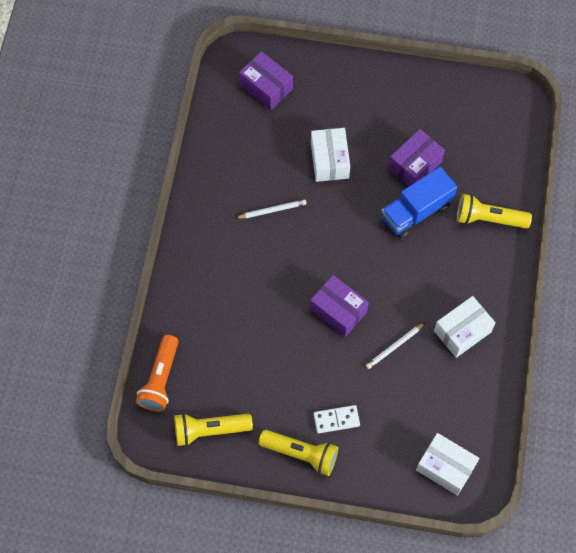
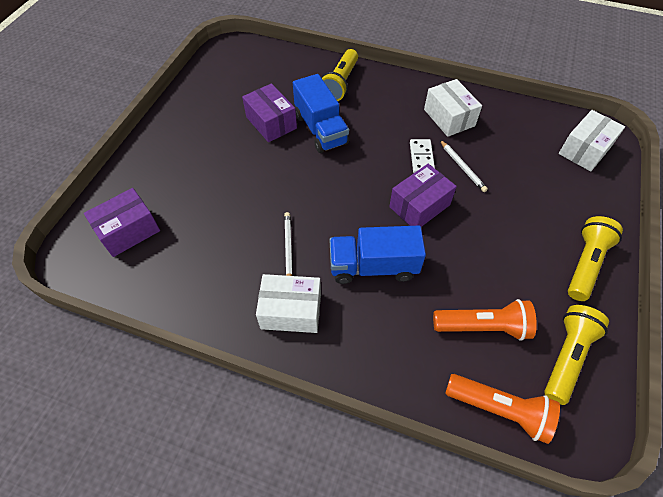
camera: 80 degrees left, 10 degrees down
(210, 430) = (566, 356): yellow flashlight -> yellow flashlight turned 150 degrees counterclockwise
(225, 367) = (483, 326): none -> orange flashlight
(266, 279) = (373, 266): none -> blue truck
(329, 160) = (243, 187): white box -> white box (291, 311)
(336, 419) = (543, 226): white domino -> white domino (421, 158)

